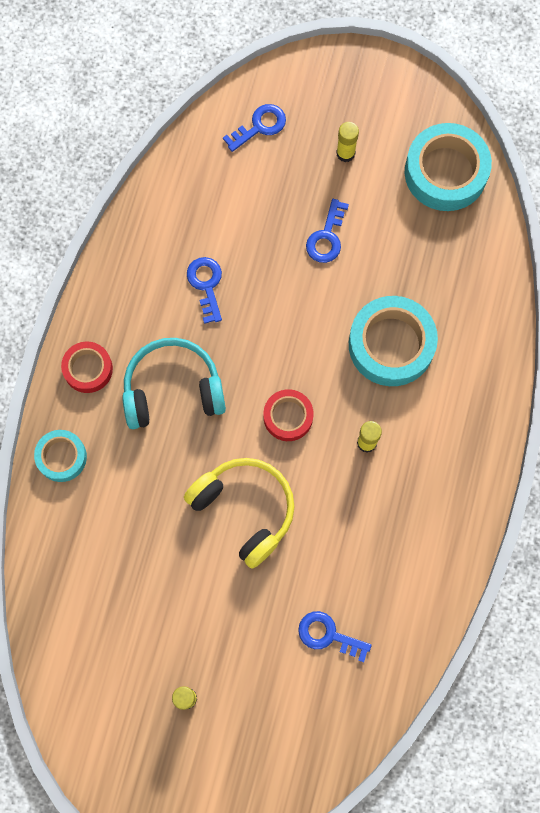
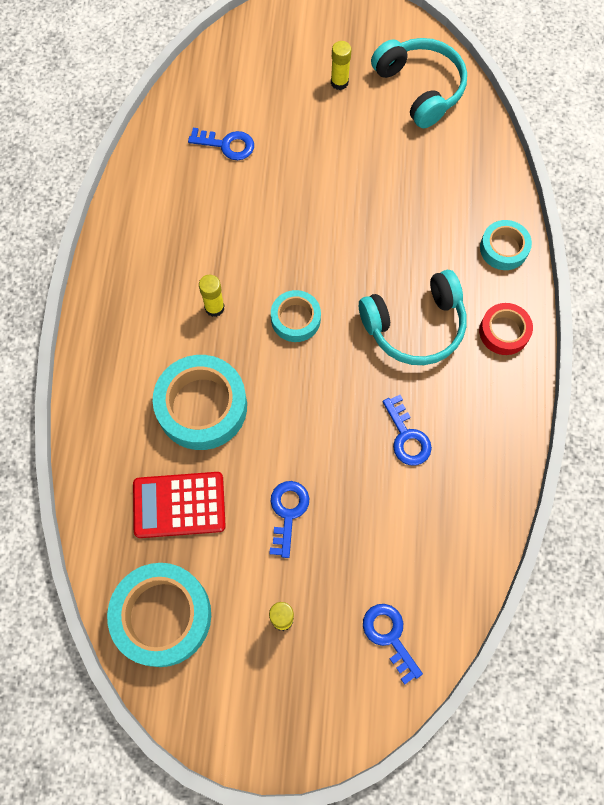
camera: 170 degrees right, 5 degrees down
(96, 673) = (420, 88): none -> turquoise headphones
(245, 509) = (320, 231): yellow headphones -> none
(259, 126) = (389, 636): blue key -> blue key turned 105 degrees clockwise
(288, 417) = (295, 319): red tape -> turquoise tape
(422, 259) = (179, 505): none -> red calculator

